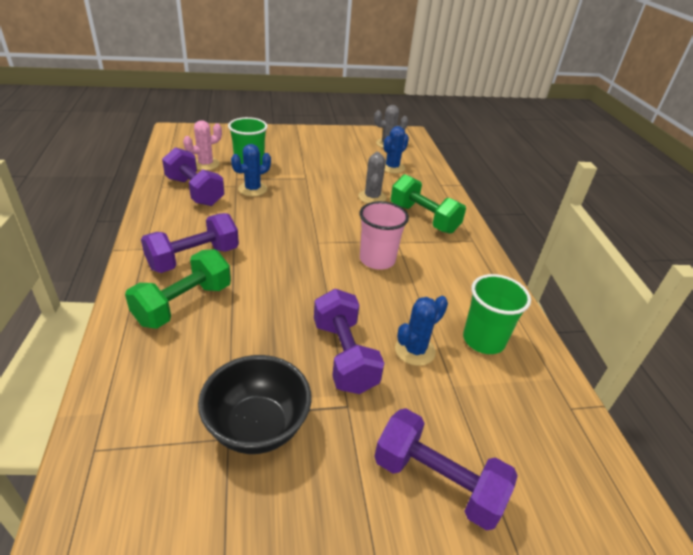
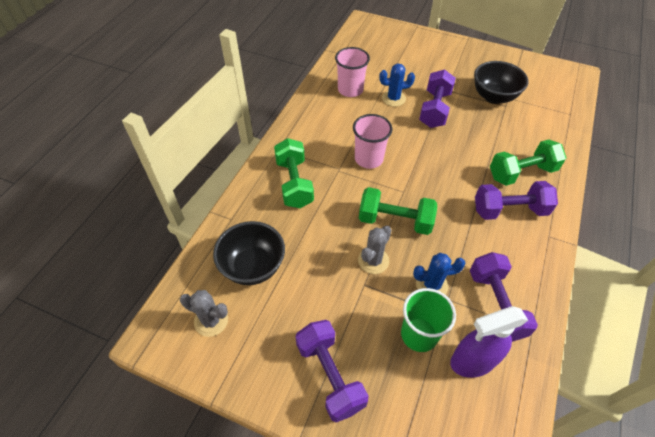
camera: 145 degrees left, 15 degrees up
(206, 164) = (472, 361): pink cactus -> purple spray bottle
(309, 218) = (395, 221): none -> green dumbbell
(372, 197) = (317, 226): grey cactus -> grey cactus (373, 260)
(392, 167) = (253, 267): blue cactus -> black bowl
(437, 482) = (426, 56): purple dumbbell -> purple dumbbell (330, 375)
(483, 340) = (350, 90): green cup -> pink cup

